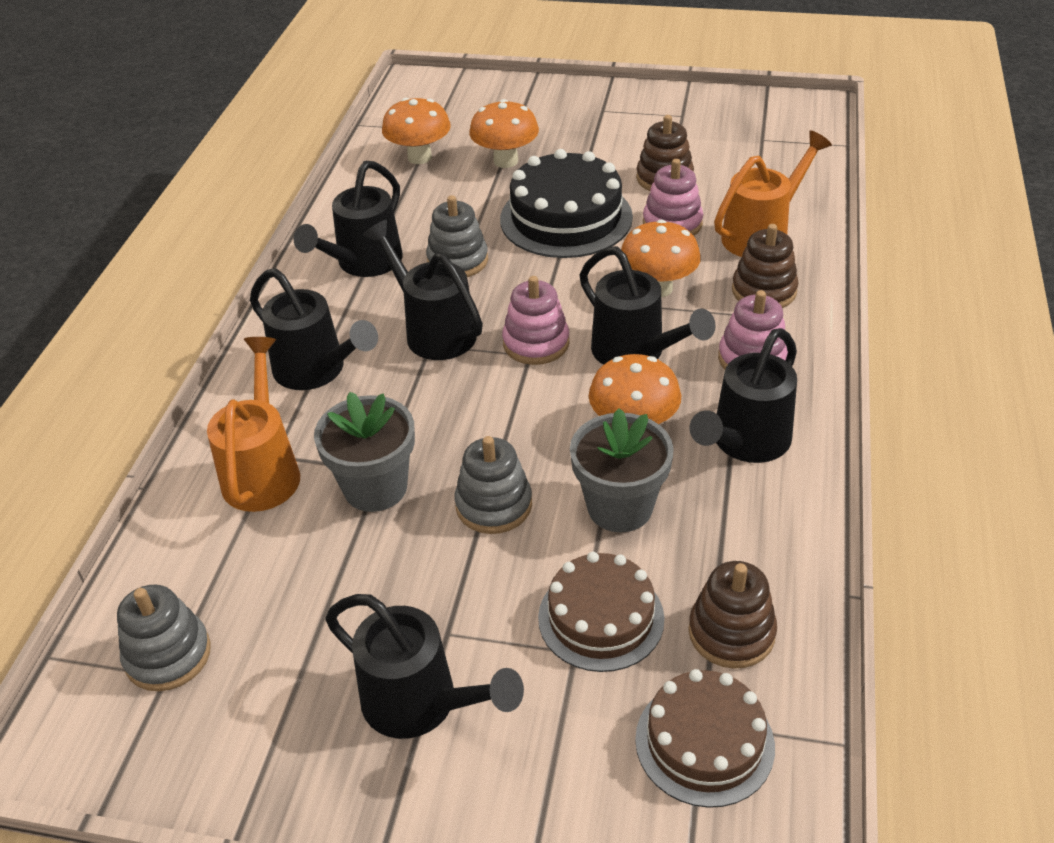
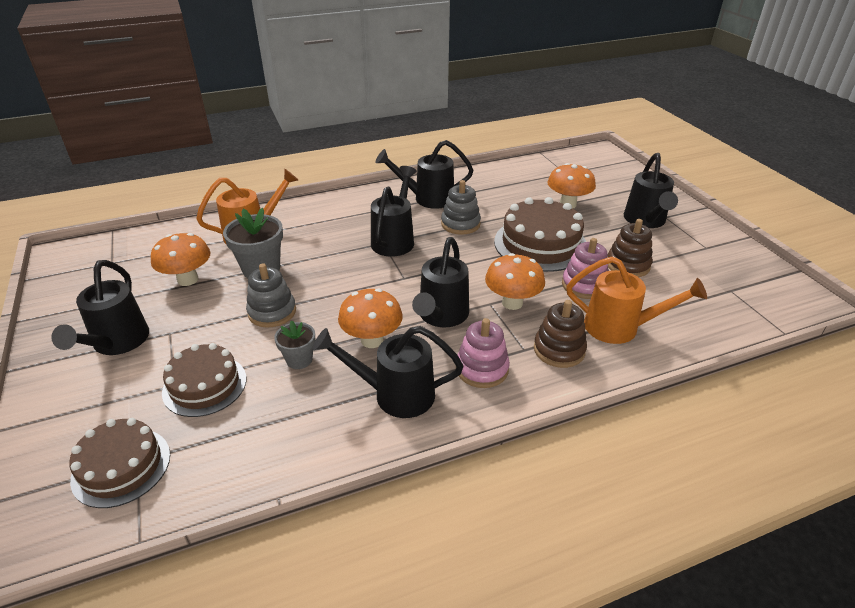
camera: 55 degrees right, 5 degrees down
(168, 655) = (123, 258): grey stacking toy -> none
(316, 371) = (333, 219): black watering can -> black watering can (645, 221)
(419, 157) = (535, 178): orange mushroom -> orange mushroom (188, 279)
(536, 343) = (416, 276): pink stacking toy -> none
(566, 218) = (540, 244): black cake -> brown cake
(620, 507) = (299, 360): grey flower pot -> grey flower pot, size x0.59
(731, 633) = (217, 448): brown stacking toy -> none

